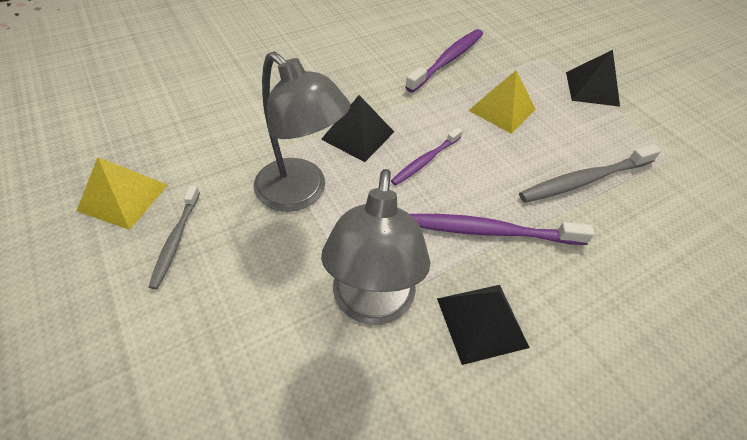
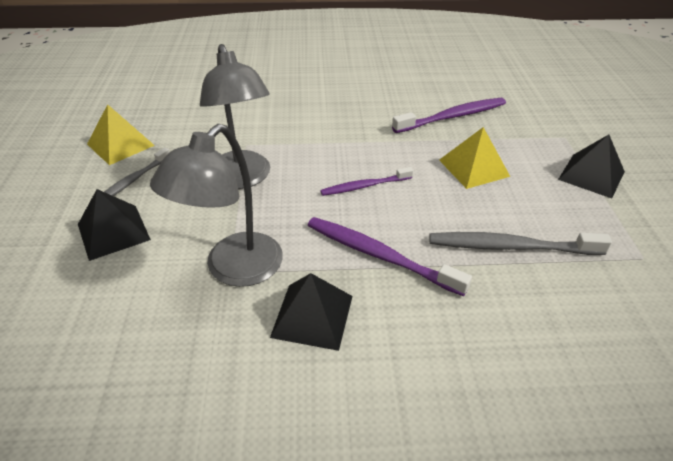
camera: 30 degrees right, 10 degrees down
(358, 135) = (321, 152): black pyramid -> black pyramid (113, 232)

